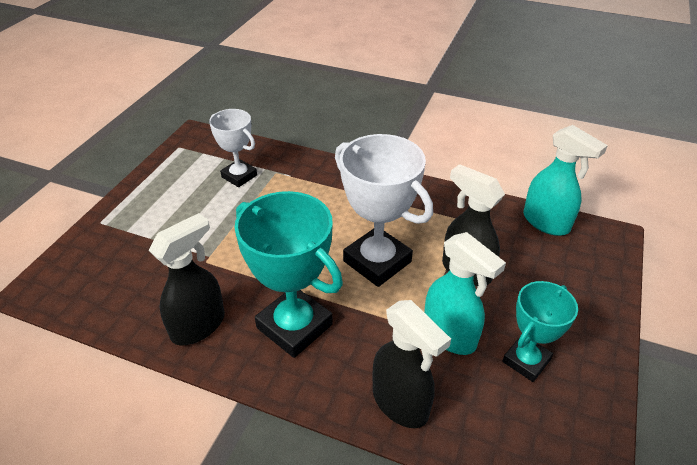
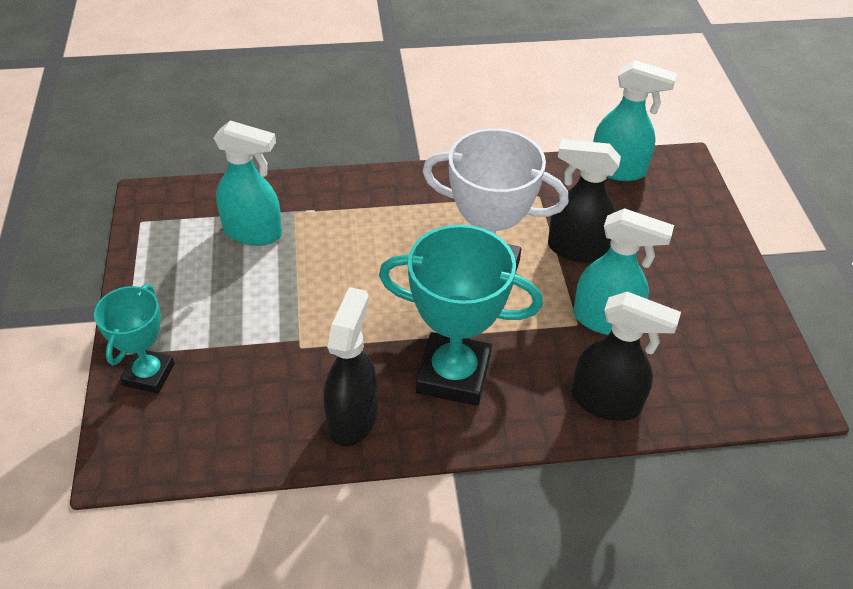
camera: 30 degrees left, 5 degrees up
(239, 176) = (253, 232): white trophy -> turquoise spray bottle
(526, 361) = (685, 315): turquoise trophy -> turquoise trophy (149, 374)

